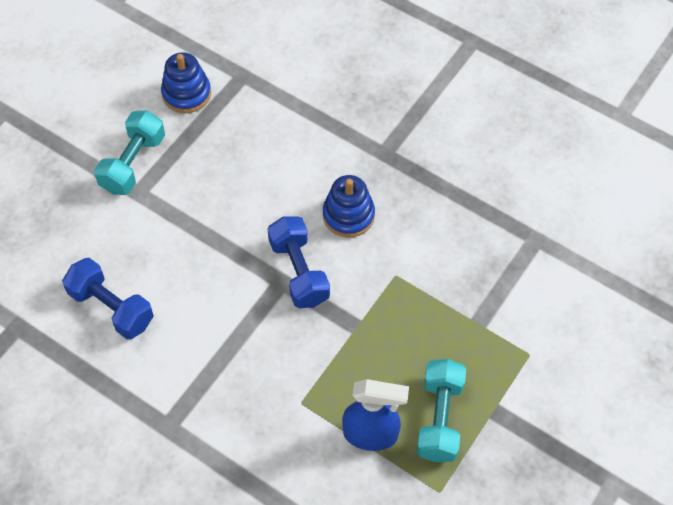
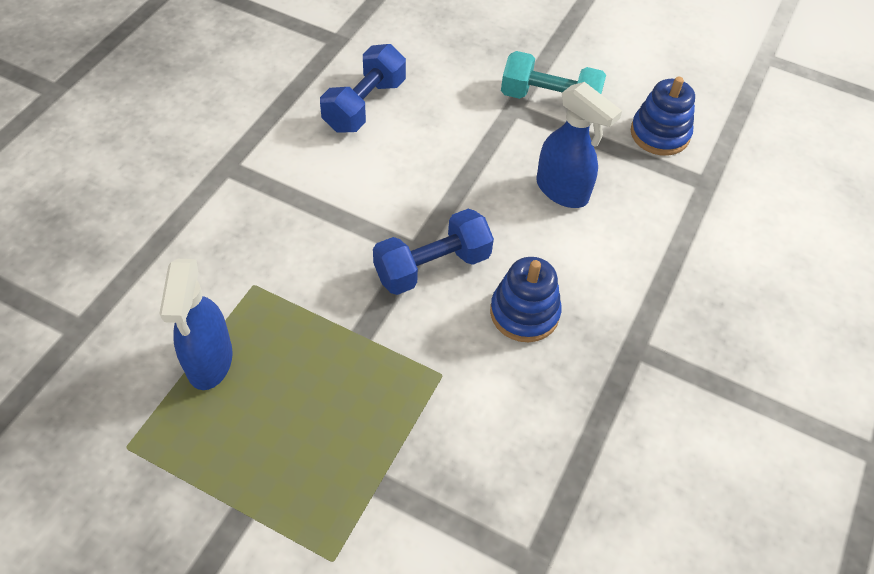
camera: 80 degrees right, 5 degrees down
(236, 171) = (562, 191): none -> blue spray bottle
(439, 418) = (230, 441): turquoise dumbbell -> none

